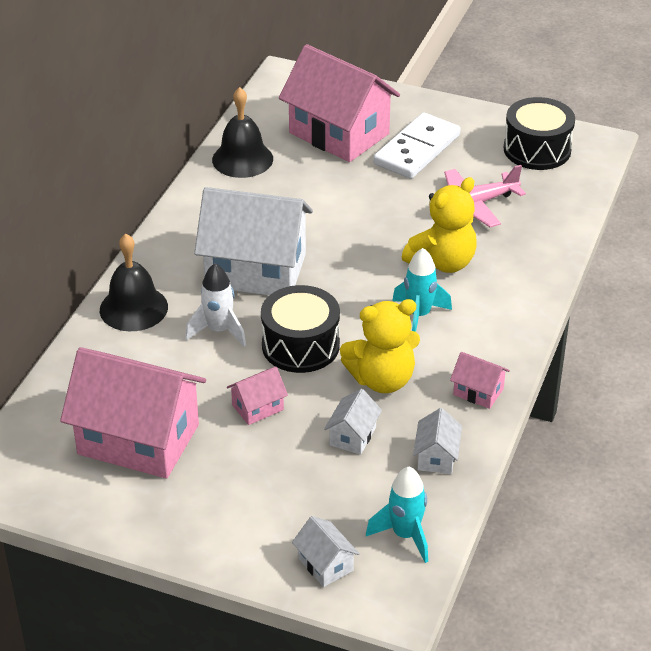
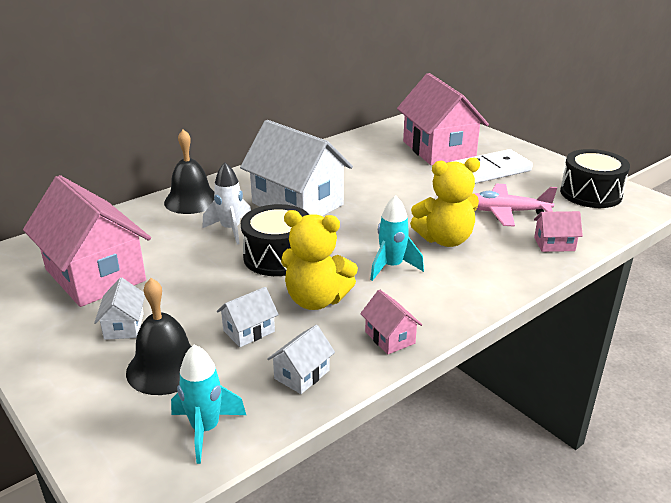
camera: 30 degrees right, 10 degrees down
(242, 159) = (356, 146): black bell -> black bell (165, 367)
(257, 407) = (200, 285): pink house -> pink house (554, 244)
(325, 564) = (112, 423): white house -> white house (124, 326)

